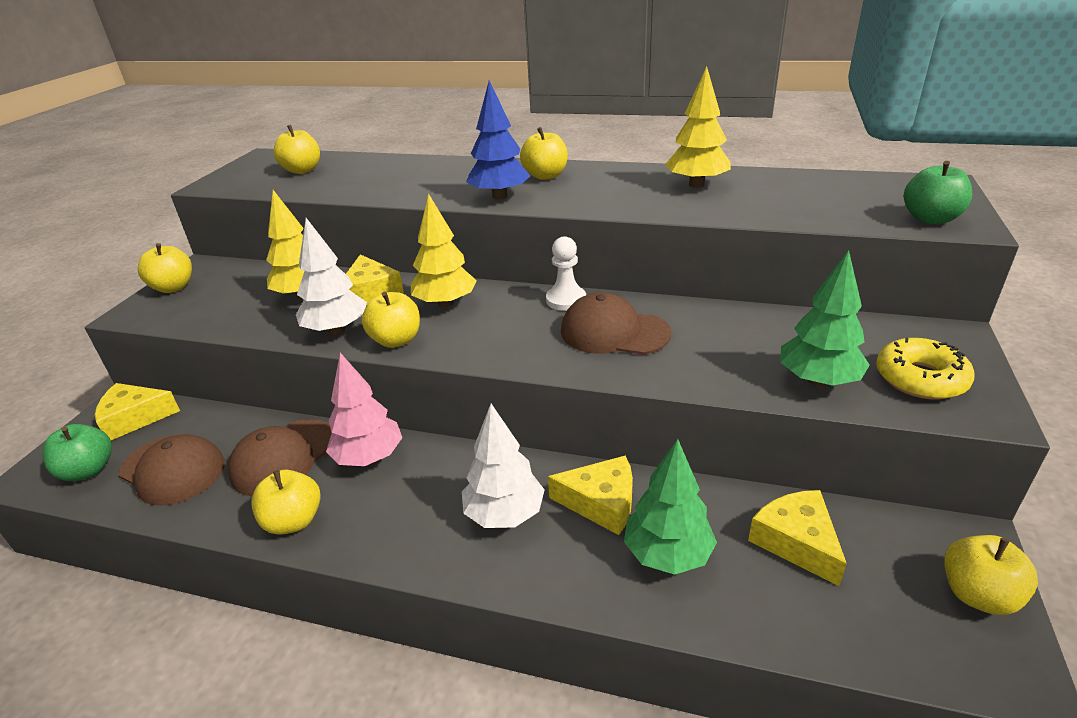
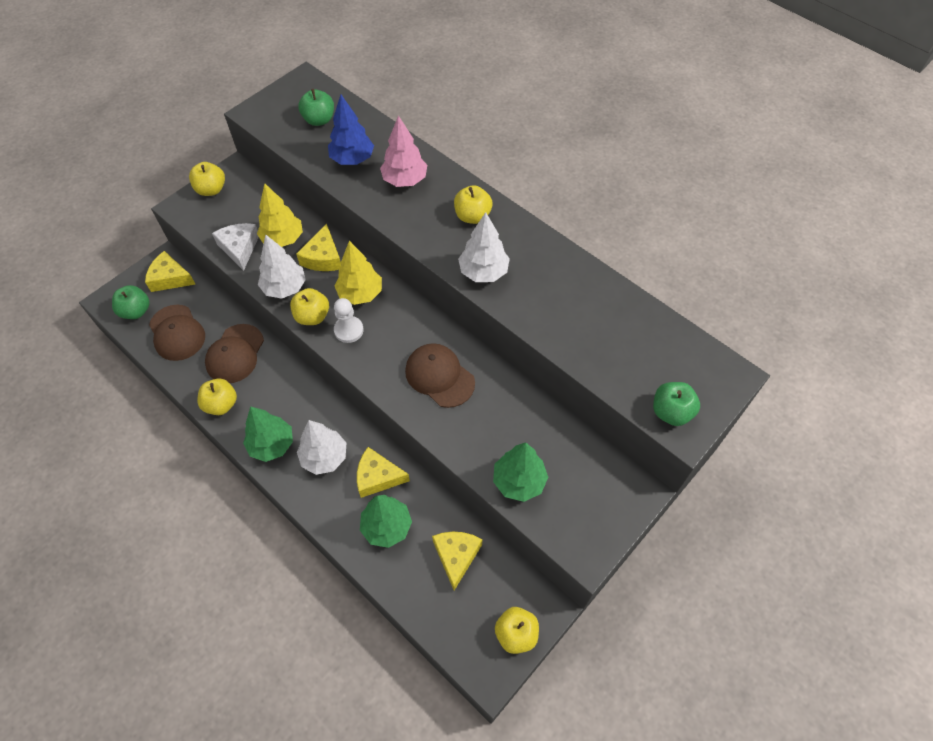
camera: 25 degrees right, 25 degrees up
(245, 319) = (239, 248): none -> white cheese
(284, 457) = (235, 354): brown cap -> brown cap turned 45 degrees counterclockwise
(302, 170) = (319, 120): yellow apple -> green apple
(369, 457) = (278, 378): pink tree -> pink tree (405, 180)
(410, 534) = (272, 444): none -> green tree
(499, 196) = (423, 230): blue tree -> blue tree (352, 159)
(566, 300) = (434, 329): white pawn -> white pawn (348, 330)
(601, 502) = (377, 477): yellow cheese -> yellow cheese turned 150 degrees clockwise
(602, 200) = (483, 272): none -> white tree
(696, 185) = (562, 284): yellow tree -> none
(920, 378) = (578, 512): yellow donut -> none

